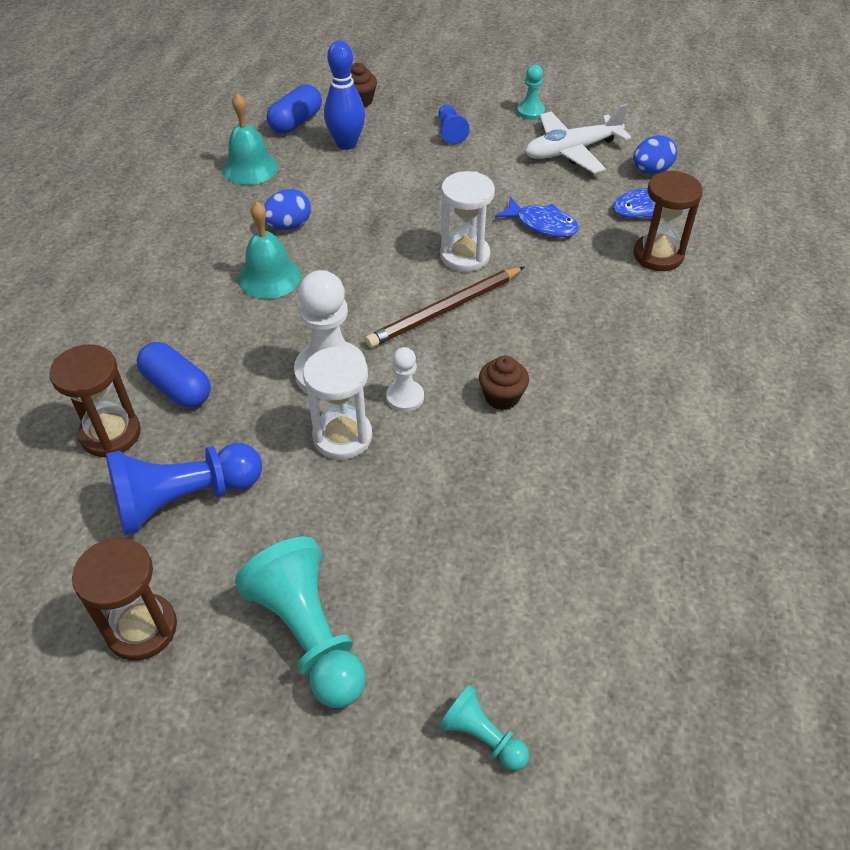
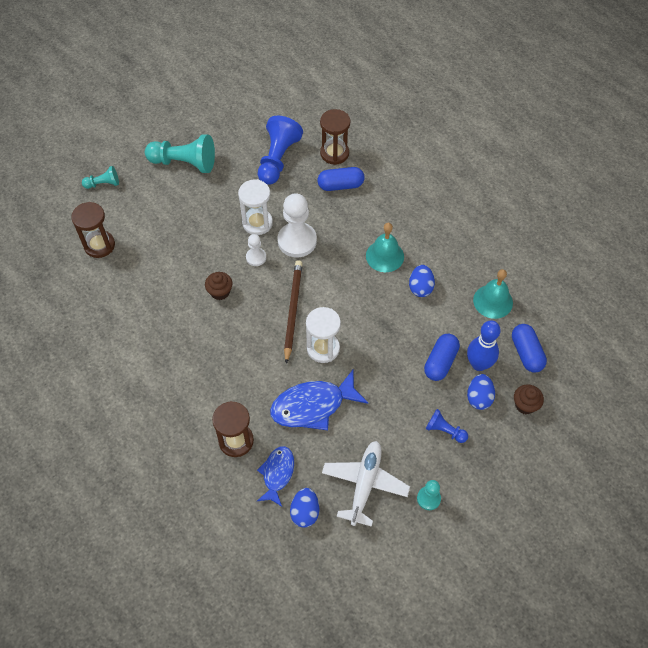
camera: 130 degrees right, 10 degrees up
(142, 629) = (234, 124): brown hourglass -> brown hourglass (99, 245)
(375, 167) = (440, 362): none -> blue capsule
(386, 128) = (479, 398): none -> blue egg
(542, 224) = (313, 406): blue fish -> blue fish, size x1.63

